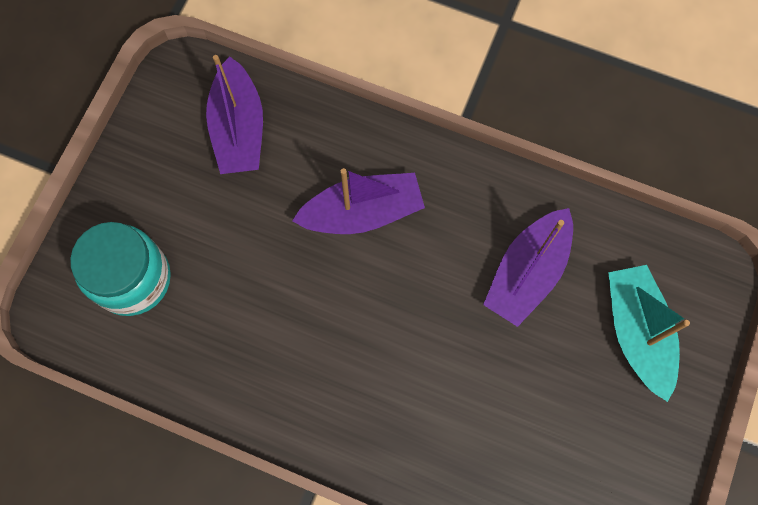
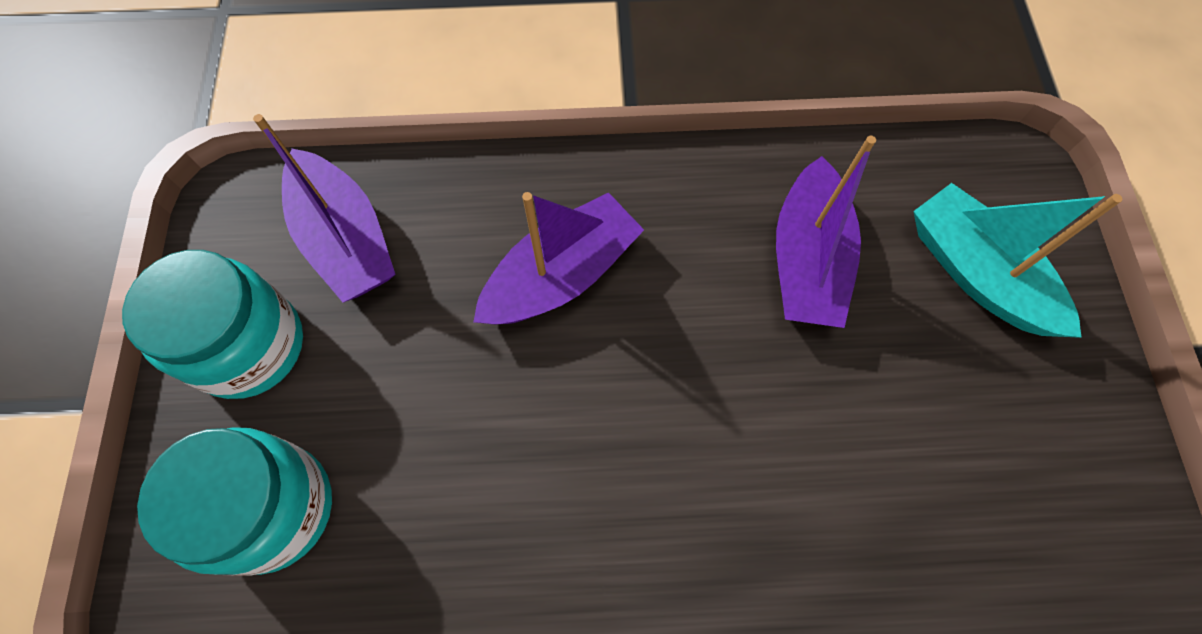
camera: 25 degrees left, 5 degrees down
(155, 173) = (249, 345): none -> turquoise jar

